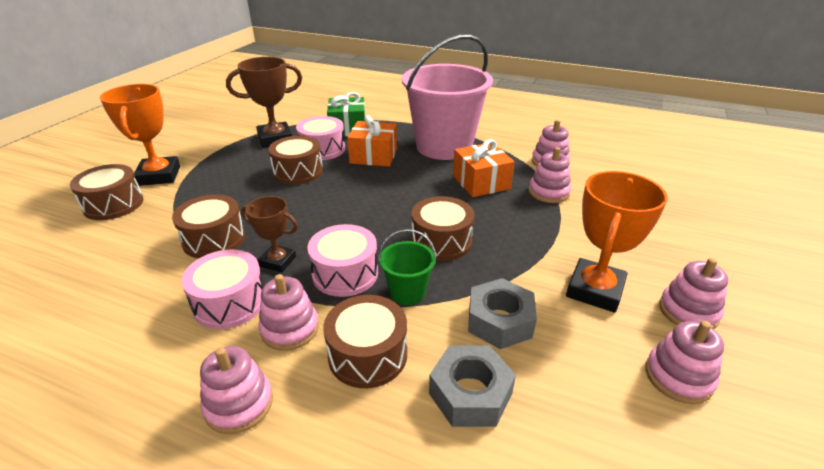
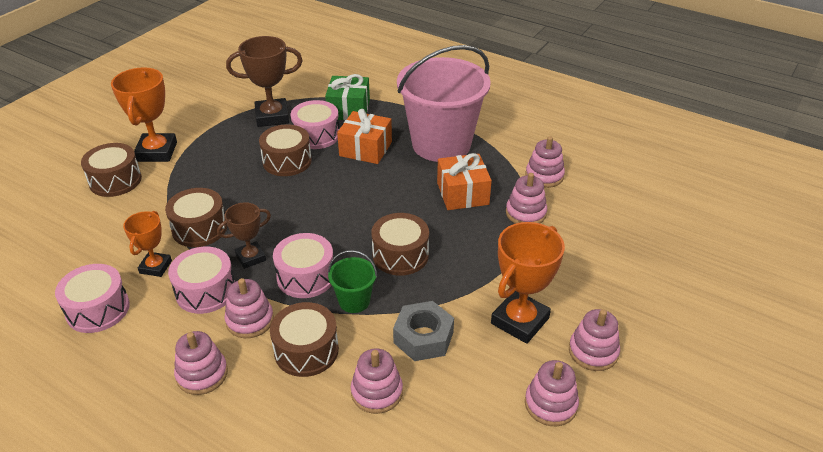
camera: 10 degrees right, 5 degrees up
(92, 340) = (98, 309): none -> pink drum
(165, 283) = (155, 267): none -> orange trophy
(278, 261) = (251, 257): brown trophy -> brown trophy turned 60 degrees counterclockwise
(470, 393) = (377, 392): grey nut -> pink stacking toy

